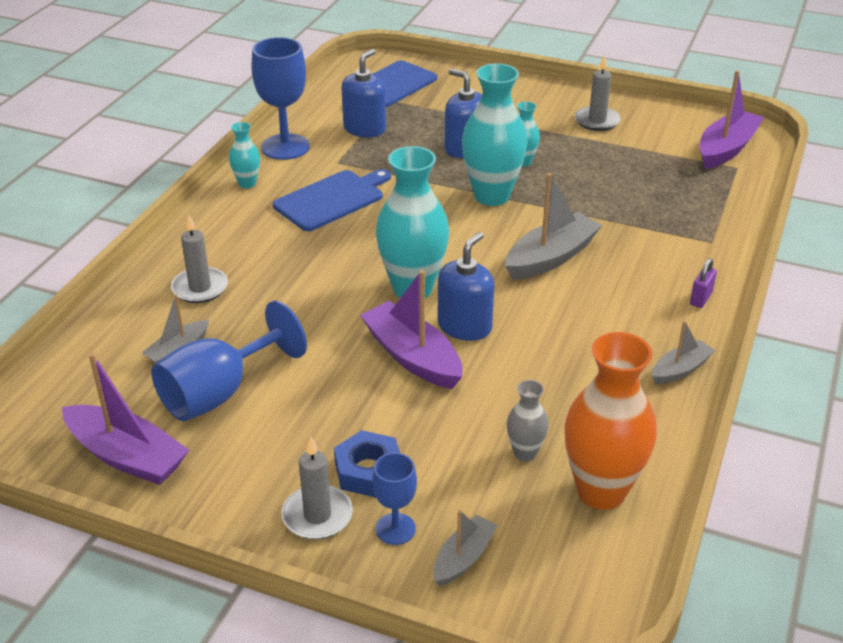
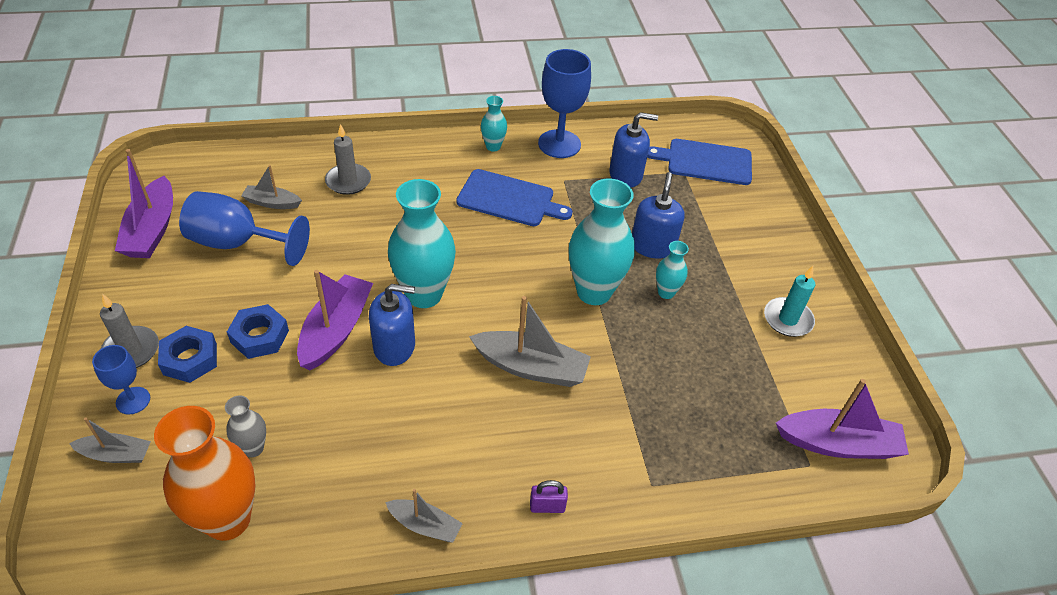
camera: 55 degrees right, 10 degrees up
(377, 411) = (259, 336): none -> blue nut
(597, 121) = (787, 319): grey candle -> turquoise candle

